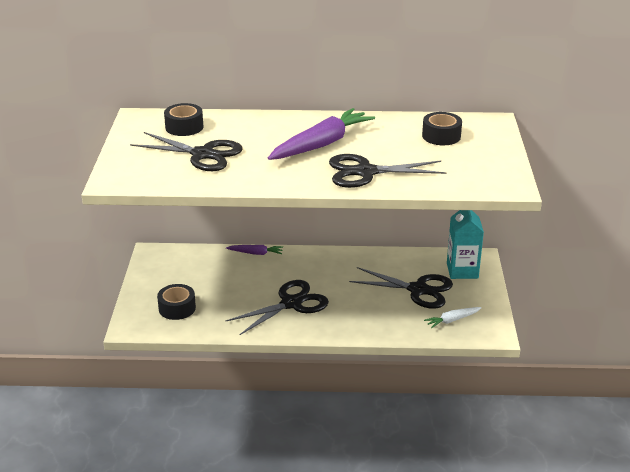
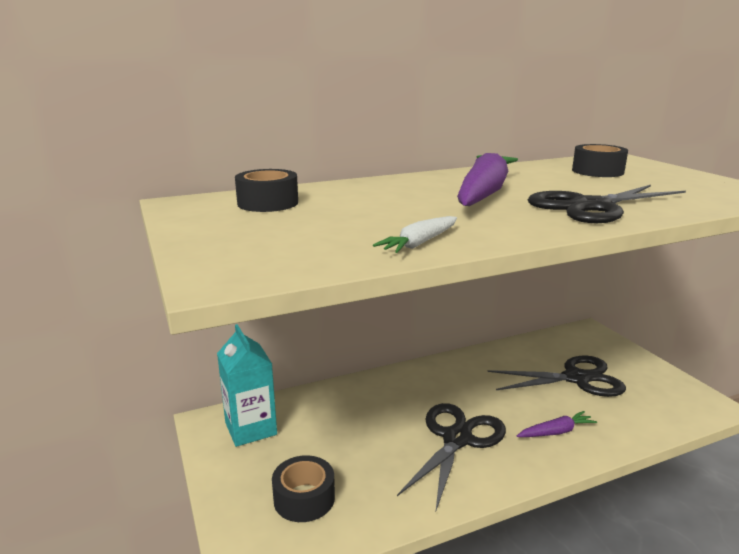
camera: 25 degrees left, 10 degrees down
(203, 154) = (338, 223): black scissors -> none
(256, 253) = (351, 386): purple carrot -> purple carrot (556, 432)
(452, 320) = (654, 403): white carrot -> white carrot (419, 243)
(462, 270) = (591, 346): turquoise carton -> turquoise carton (251, 428)

